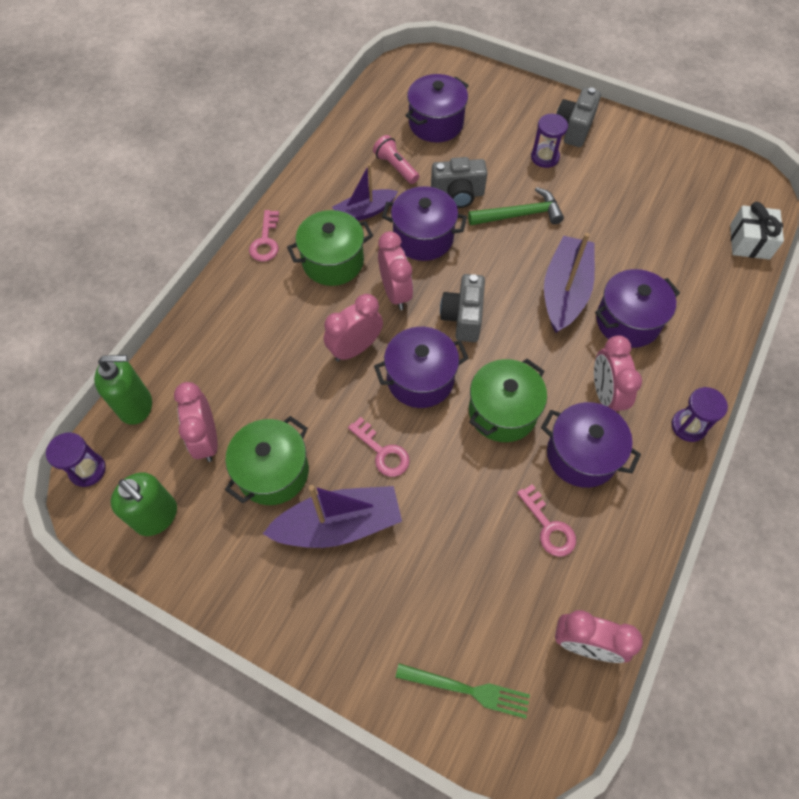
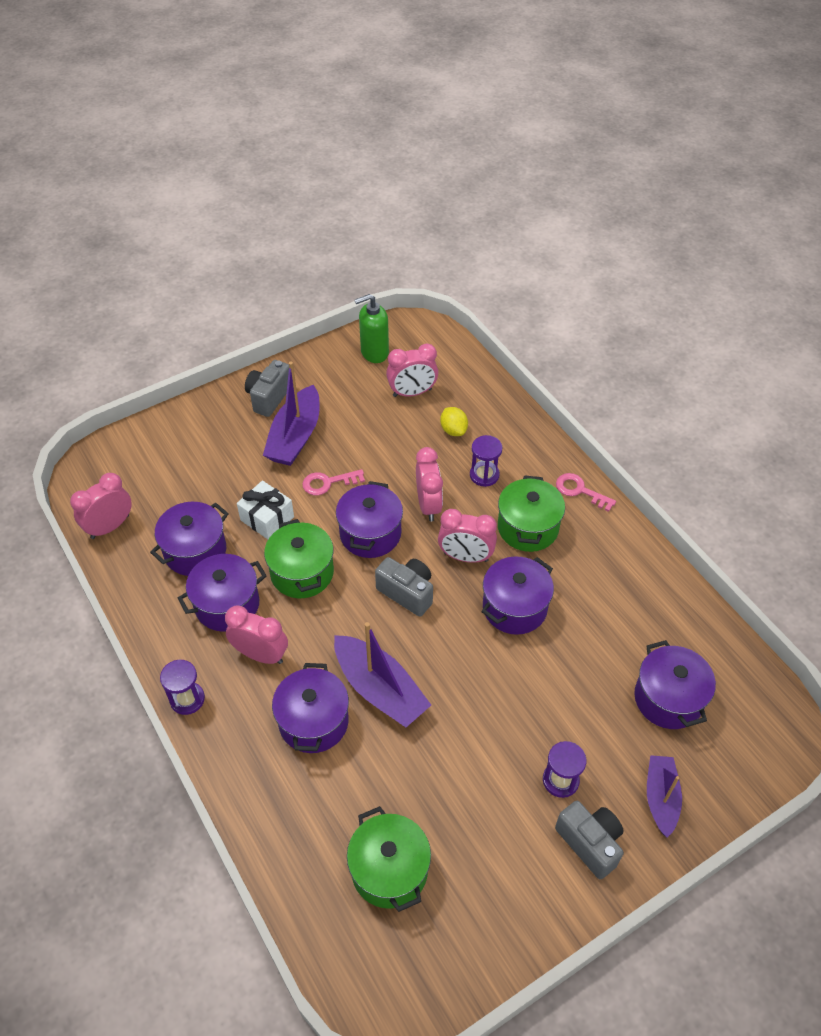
camera: 120 degrees right, 10 degrees down
(87, 470) = (433, 330): purple hourglass -> purple hourglass (484, 475)
(136, 406) = (466, 366): green soap dispenser -> none
(206, 439) = (412, 393): pink clock -> pink clock turned 150 degrees clockwise
(243, 373) = (453, 430): none -> yellow lemon
(273, 472) = (360, 418): green pot -> green pot (389, 870)
(364, 212) = (573, 576): purple boat -> purple boat (661, 798)
(396, 167) = (620, 629): pink flashlight -> none
(458, 195) = (552, 664): grey camera -> grey camera (269, 397)
(467, 690) = (142, 454): green fork -> none
(520, 214) = (494, 706): green hammer -> none
(549, 527) = (195, 551): pink key -> purple pot
(749, 242) = (319, 919): white gift -> white gift (267, 518)

